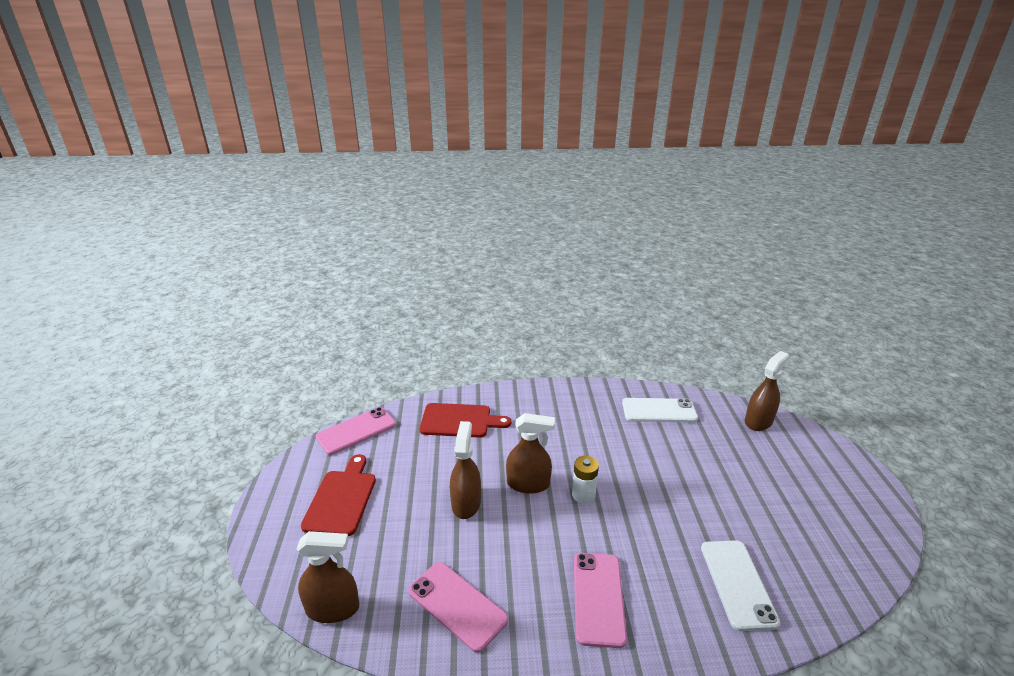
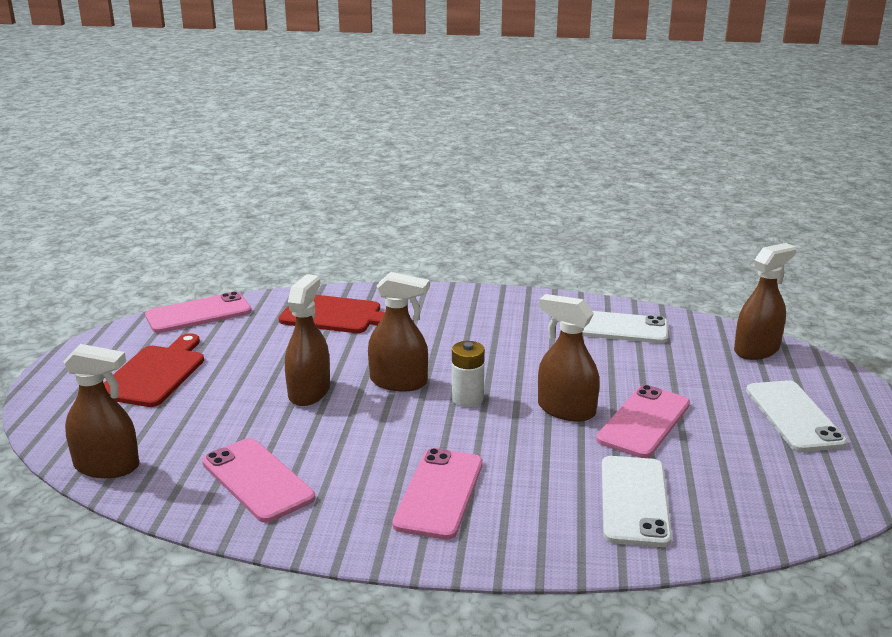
camera: 10 degrees right, 5 degrees down
(656, 496) = (566, 410): none -> brown spray bottle
(713, 501) = (644, 422): none -> pink phone
(808, 482) = (794, 416): none -> white phone

